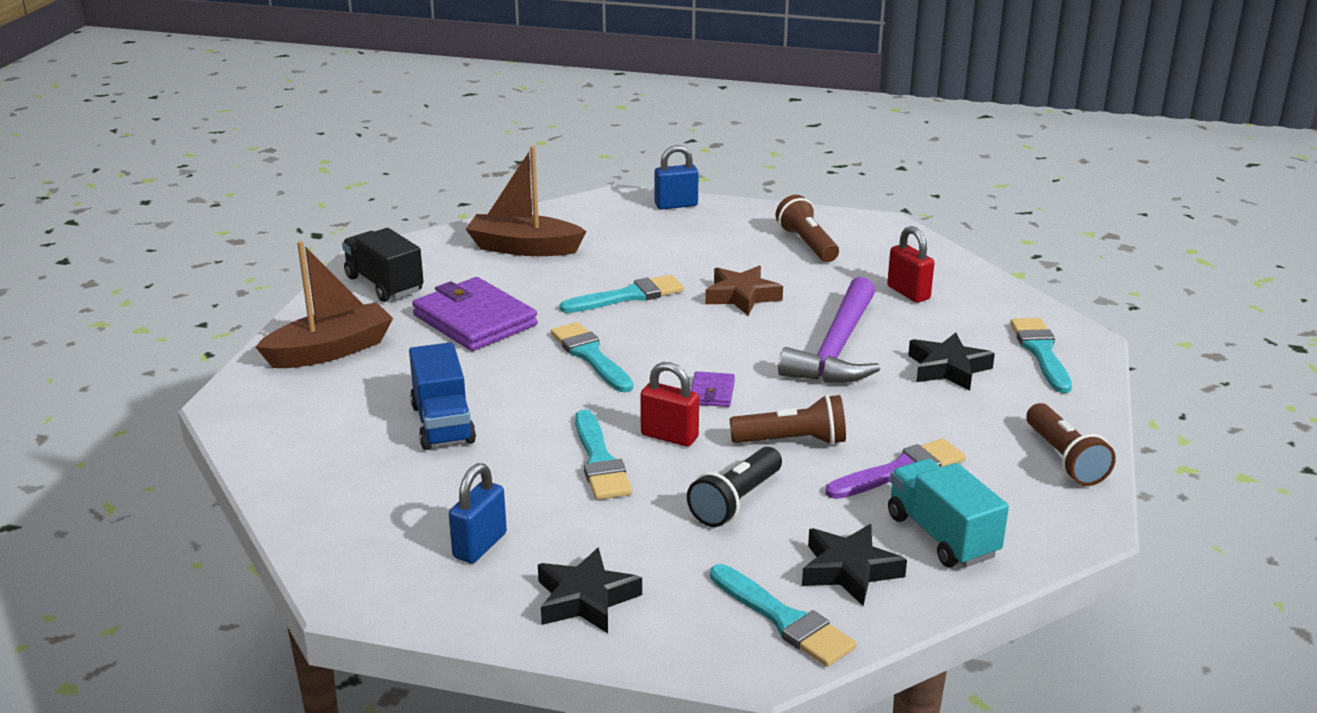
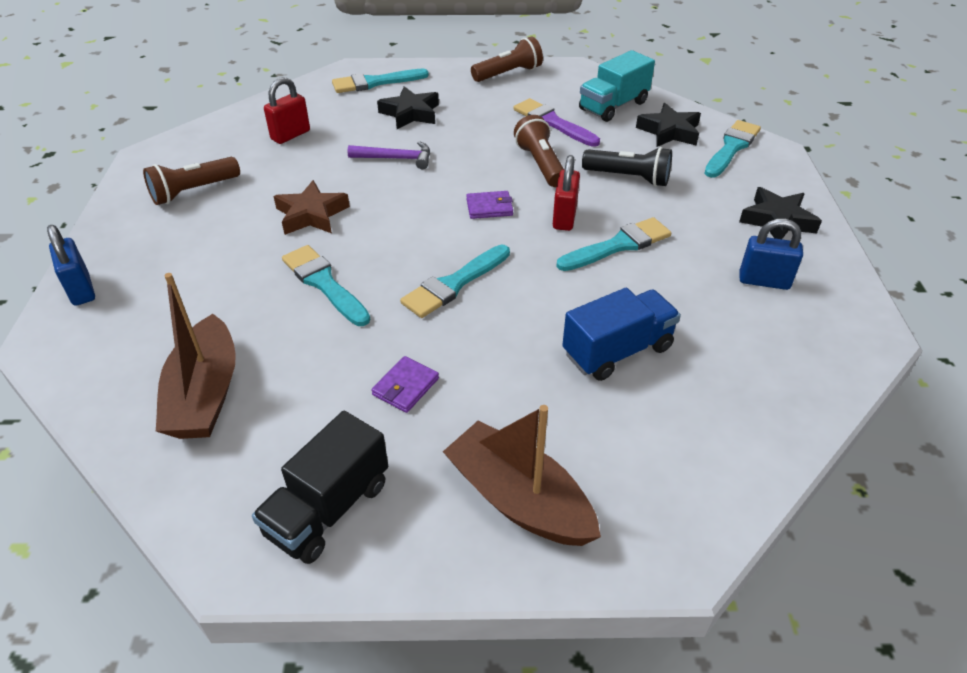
camera: 105 degrees left, 15 degrees up
(475, 320) = (405, 387): purple wallet -> purple wallet, size x0.46
(837, 348) = (396, 158): purple hammer -> purple hammer, size x0.53

